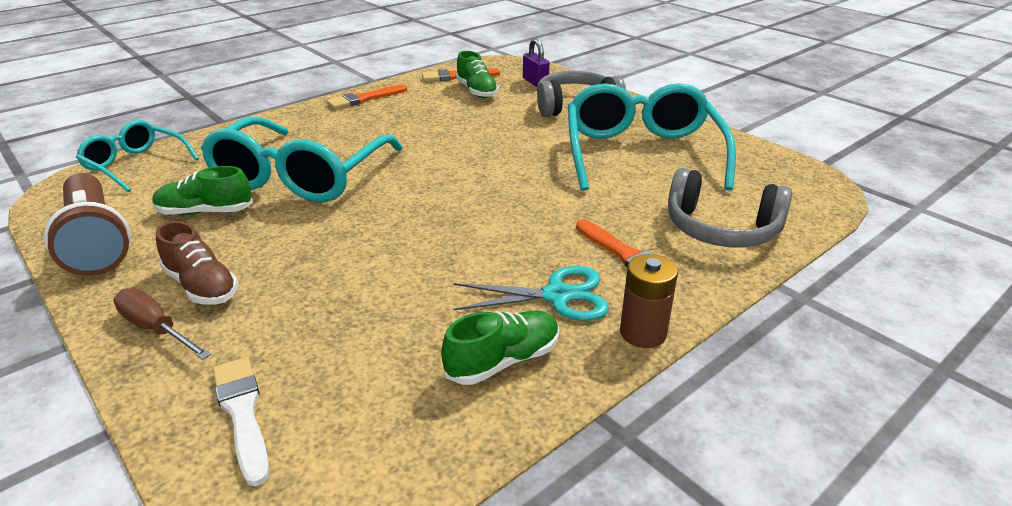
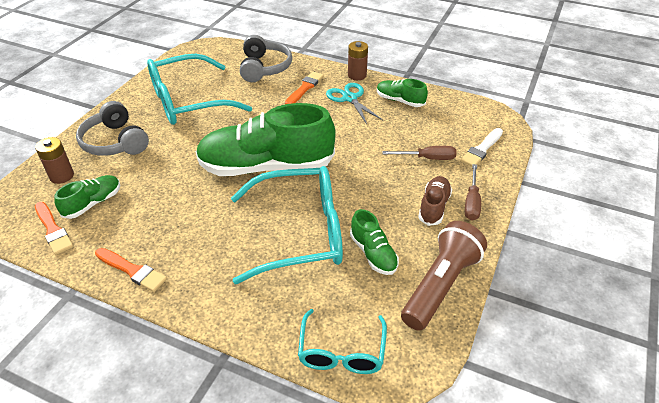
camera: 115 degrees left, 10 degrees up
(302, 325) = (427, 158): none -> brown screwdriver
(440, 180) = (266, 167): none -> green shoe
(535, 82) = (62, 176): purple padlock -> brown battery

